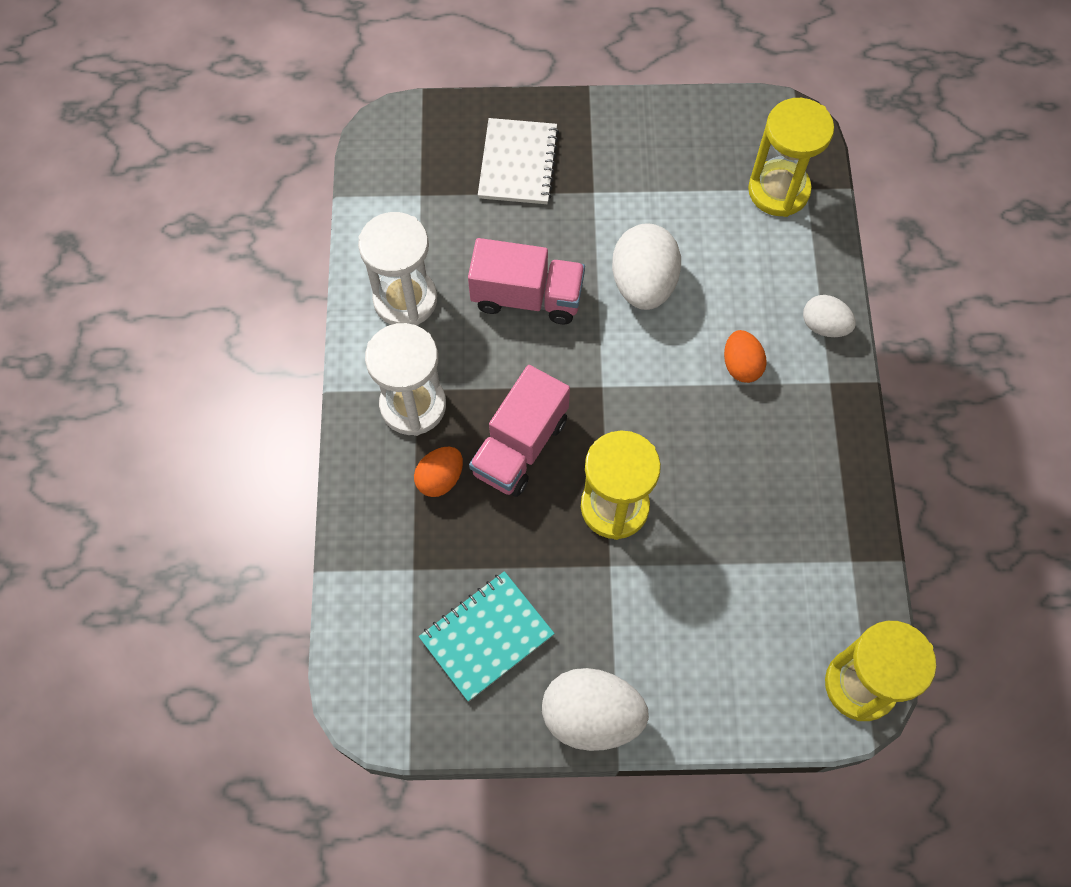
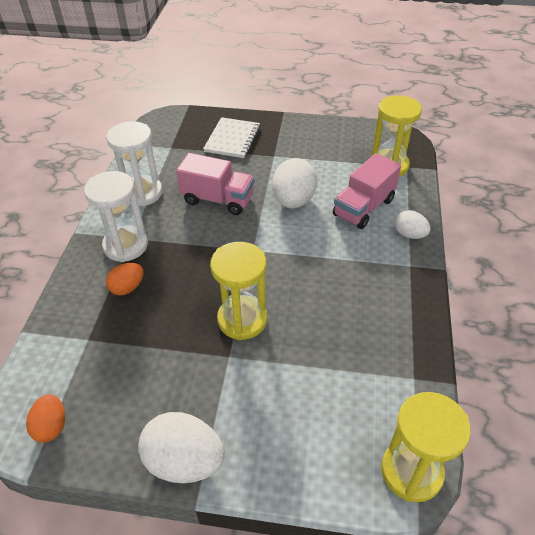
camera: 10 degrees right, 20 degrees down
(486, 636) = (123, 391): turquoise notebook -> none
(520, 446) = (187, 276): pink truck -> pink truck (363, 207)
(741, 365) = (349, 249): orange egg -> orange egg (51, 426)

